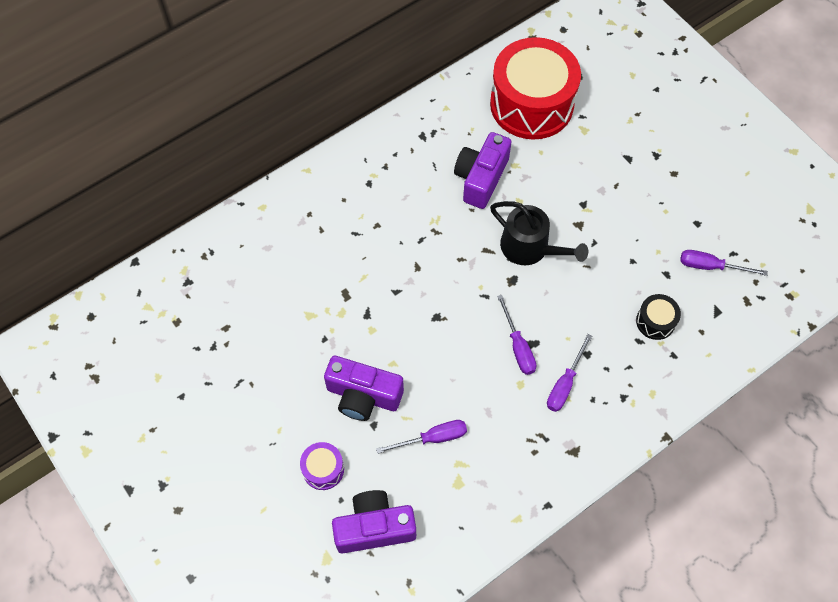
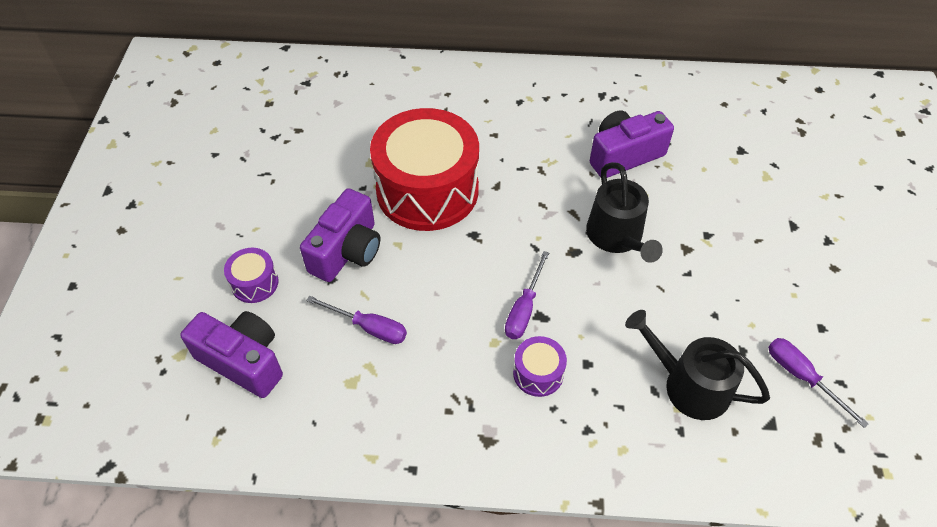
camera: 40 degrees right, 10 degrees down
(363, 396) = (347, 251): purple camera -> purple camera turned 120 degrees counterclockwise
(531, 104) = (730, 127): red drum -> red drum (427, 190)
(565, 384) = (538, 373): purple screwdriver -> purple drum
(655, 321) = (689, 385): black drum -> black watering can

